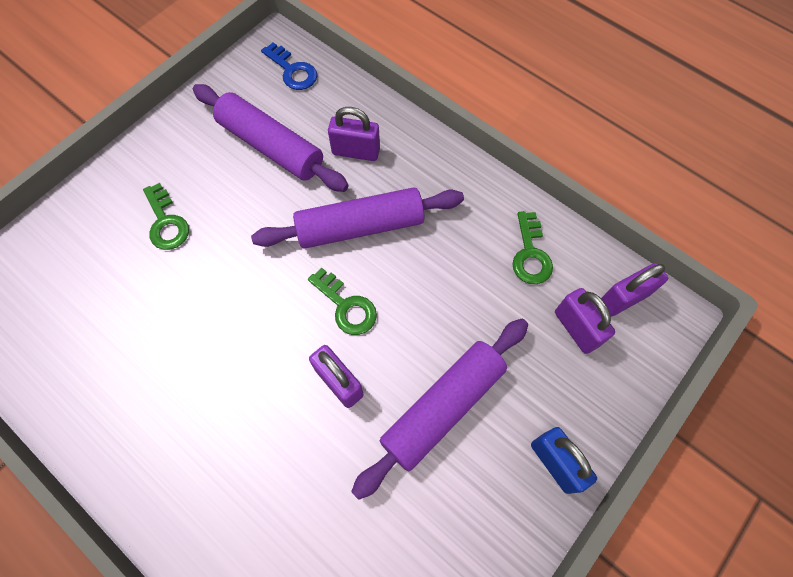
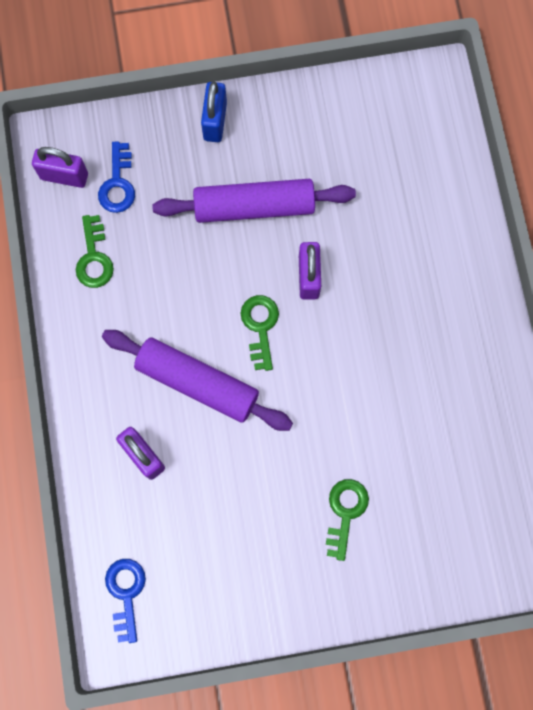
camera: 140 degrees left, 10 degrees up
(271, 146) = (208, 520): purple rolling pin -> none
(530, 254) = (94, 258): green key -> green key turned 135 degrees clockwise
(576, 328) = (118, 184): purple padlock -> blue key

